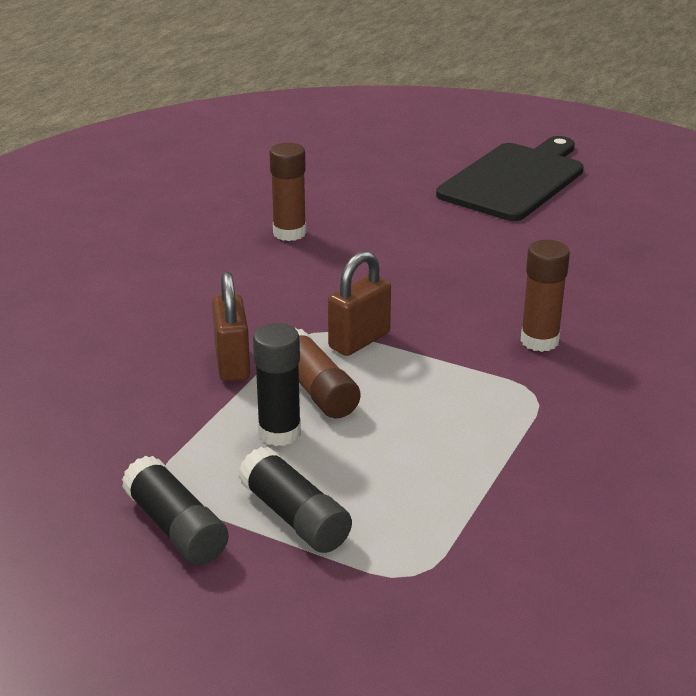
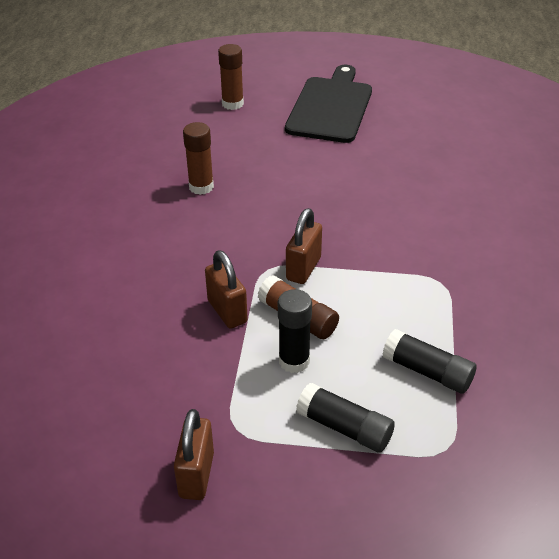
camera: 20 degrees left, 10 degrees up
(80, 518) = (196, 475): none -> brown padlock
(176, 527) = (269, 461): black glue stick -> black glue stick (427, 371)
(539, 341) = (421, 239): brown glue stick -> brown glue stick (232, 104)

